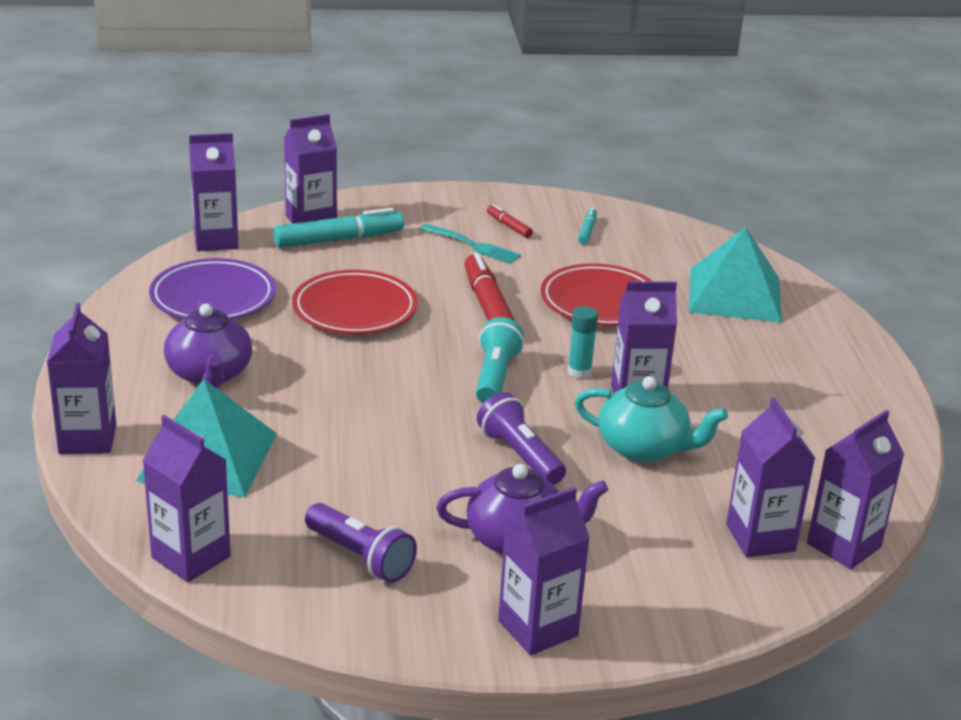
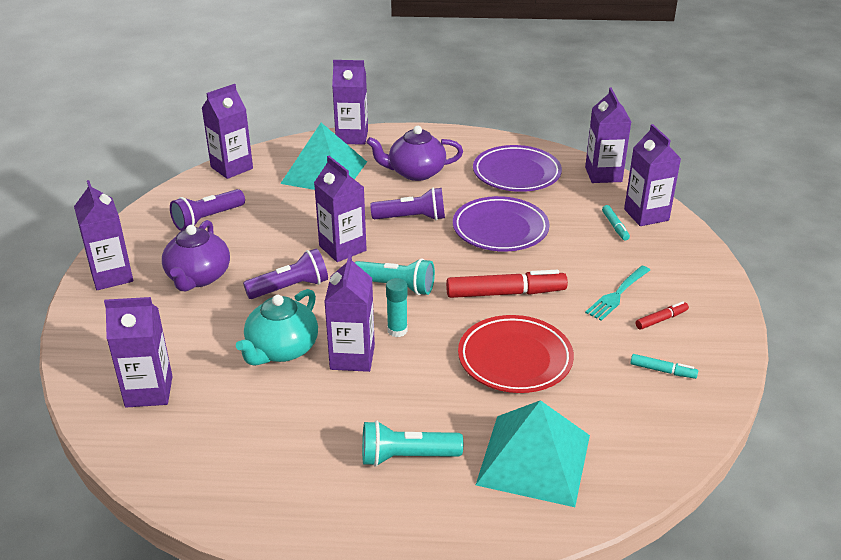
camera: 100 degrees right, 5 degrees up
(336, 372) = (411, 218): none -> purple flashlight
(339, 240) = (615, 226): turquoise marker -> turquoise marker, size x0.50
(355, 309) = (500, 229): red plate -> purple plate
(767, 357) = (407, 457): none -> turquoise flashlight
(843, 545) = (118, 438): purple carton -> purple carton (342, 248)

